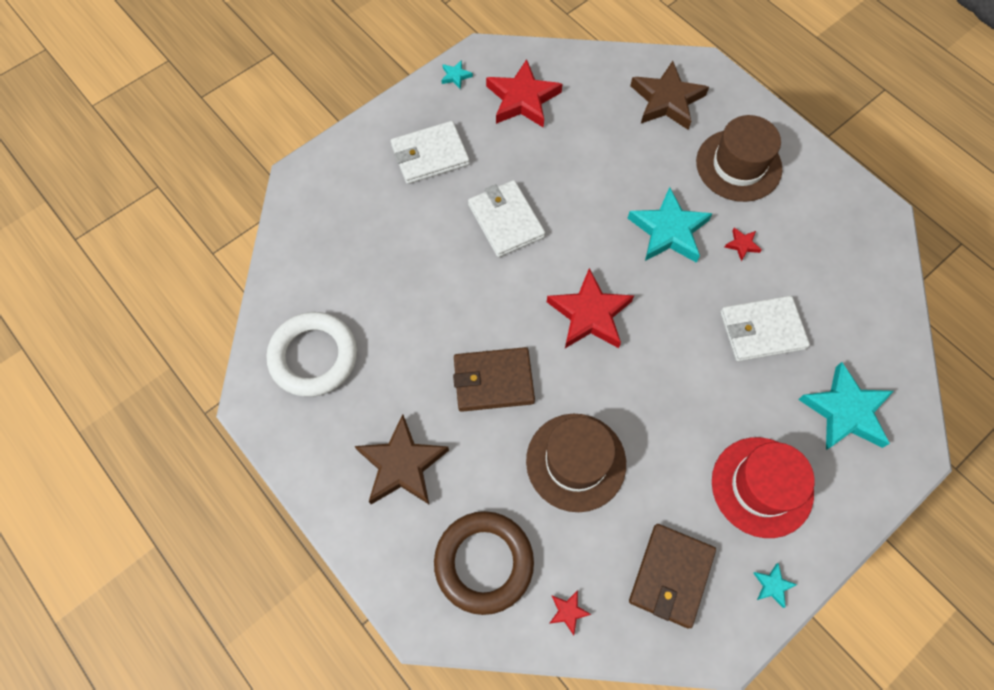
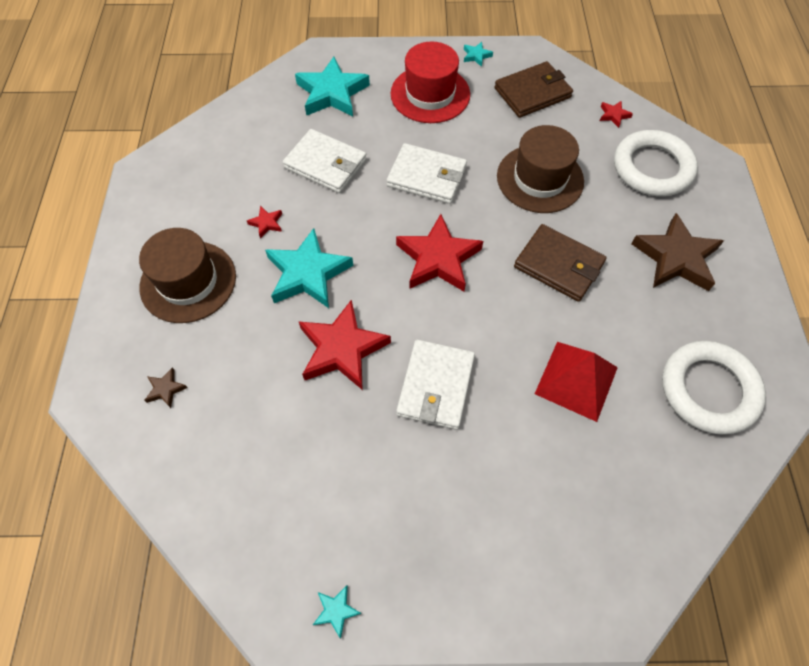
camera: 140 degrees left, 5 degrees down
(414, 294) = (576, 380): none -> red pyramid
(430, 155) = (451, 520): white wallet -> white wallet (427, 177)
(484, 563) = (652, 168): brown ring -> white ring
(522, 99) = (295, 510): red star -> red star (342, 349)
(667, 100) = (165, 389): brown star -> brown star, size x0.43

